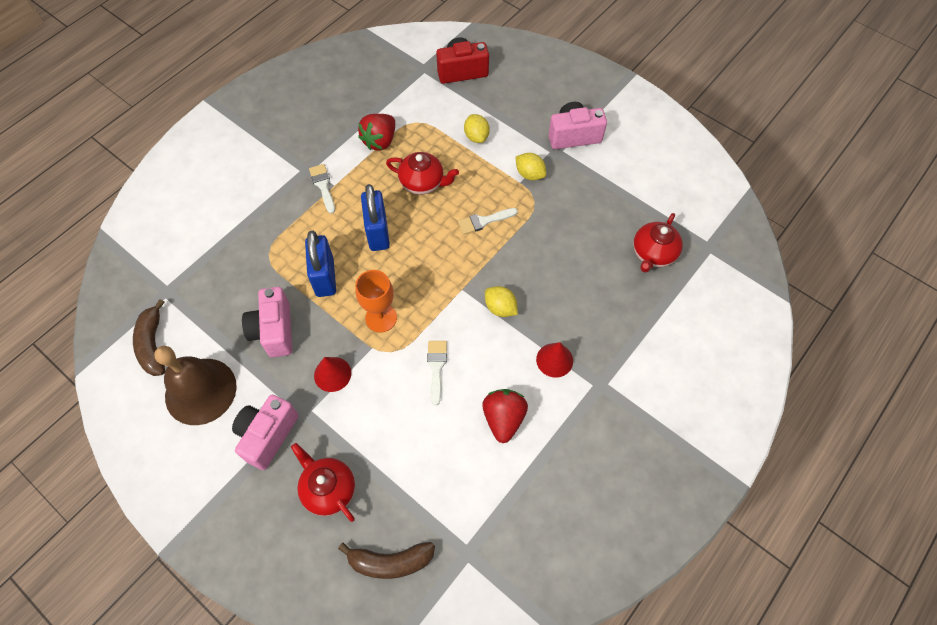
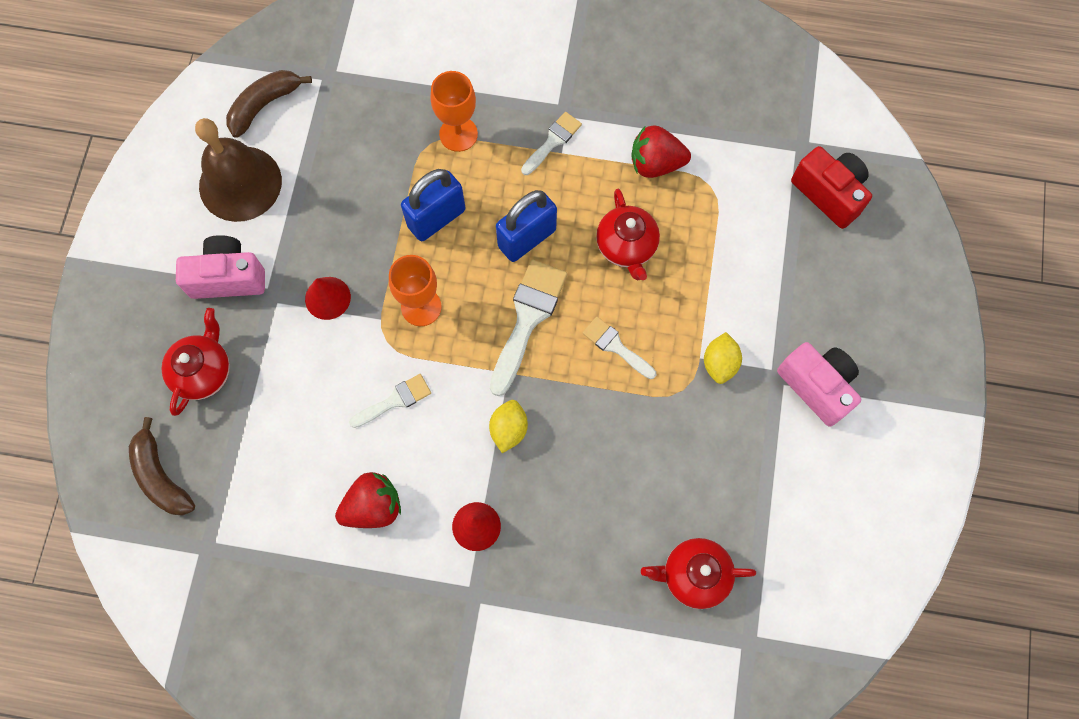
camera: 60 degrees right, 10 degrees up
(274, 330) = (344, 208): pink camera -> none
(275, 235) = (458, 134): none -> orange goblet
(433, 259) = (527, 319): none -> white brush
(476, 136) = (736, 269): yellow lemon -> none

